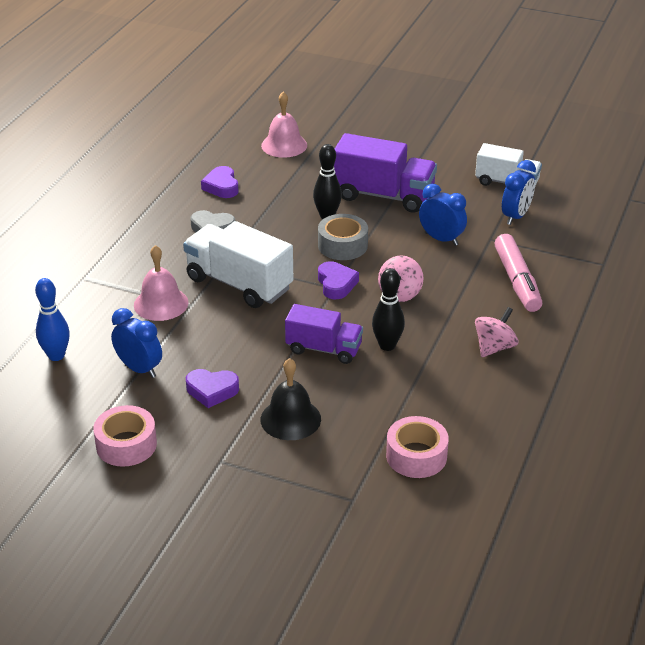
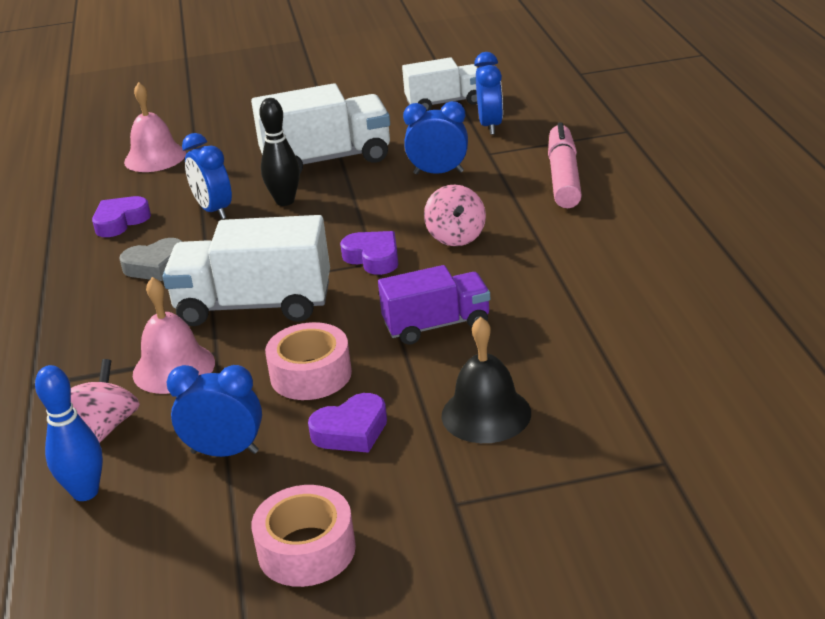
camera: 30 degrees left, 5 degrees down
(221, 186) = (120, 221): purple heart -> purple heart turned 90 degrees clockwise
(280, 203) = (214, 210): none -> blue clock
(342, 245) = (336, 220): grey tape -> none
(383, 195) = (327, 160): purple truck -> white truck
(387, 345) = (504, 290): black bowling pin -> none
(416, 456) = (675, 380): pink tape -> pink tape (311, 374)
(494, 347) = (619, 242): pink spinning top -> pink spinning top (107, 425)
(517, 281) = (564, 177): pink marker -> pink marker turned 135 degrees counterclockwise

